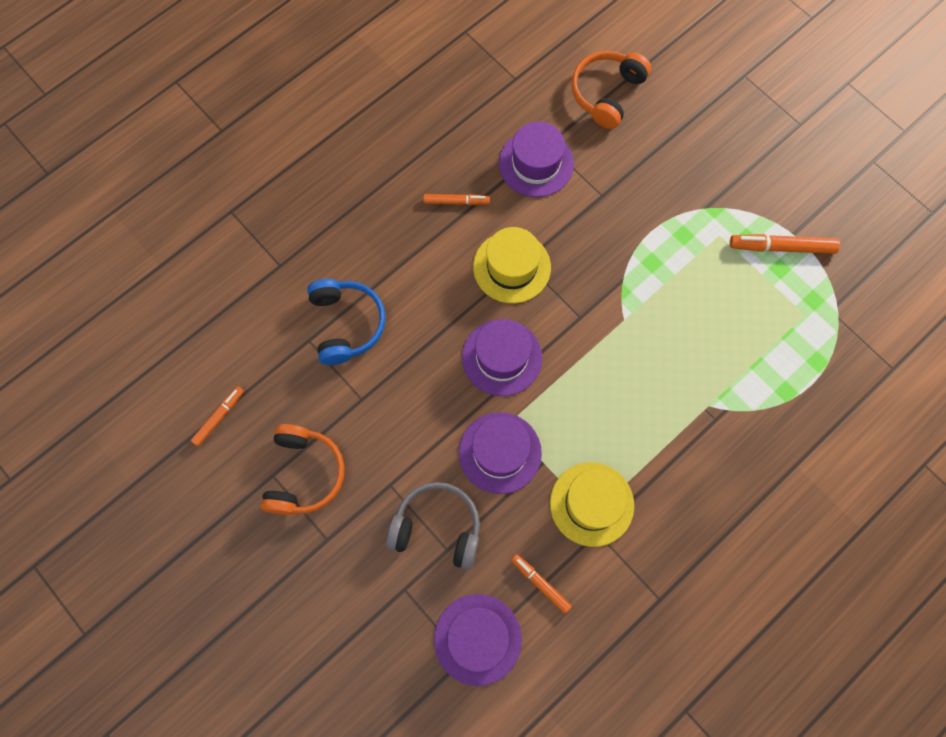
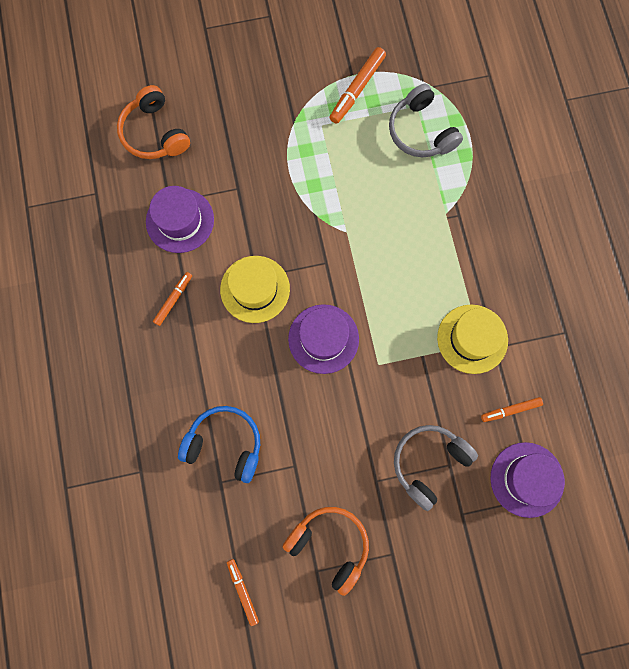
camera: 60 degrees left, 5 degrees up
(500, 452) = (397, 383): purple hat -> none
(780, 333) = (421, 131): none -> grey headphones

